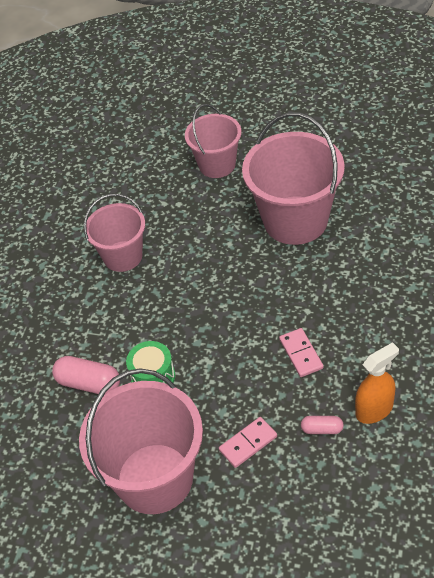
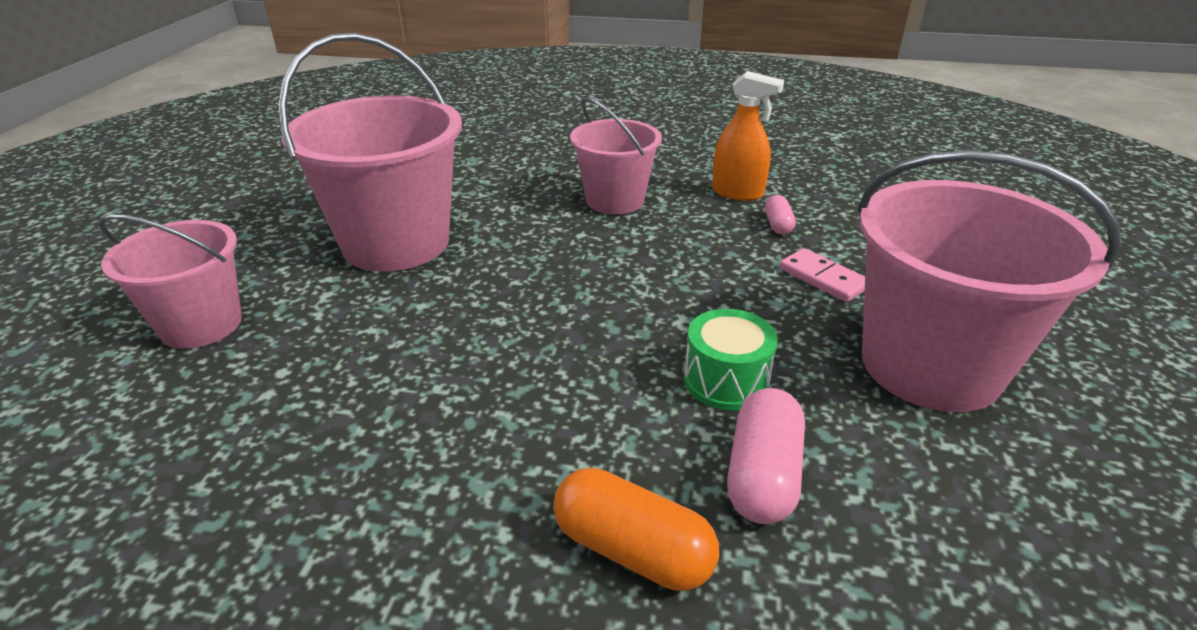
camera: 100 degrees left, 15 degrees down
(59, 335) = (632, 550): none -> orange capsule
(123, 256) = (404, 449): pink bucket -> pink bucket (614, 200)
(301, 354) = (659, 239): pink domino -> none
(374, 410) = (737, 193): orange spray bottle -> orange spray bottle turned 150 degrees clockwise

